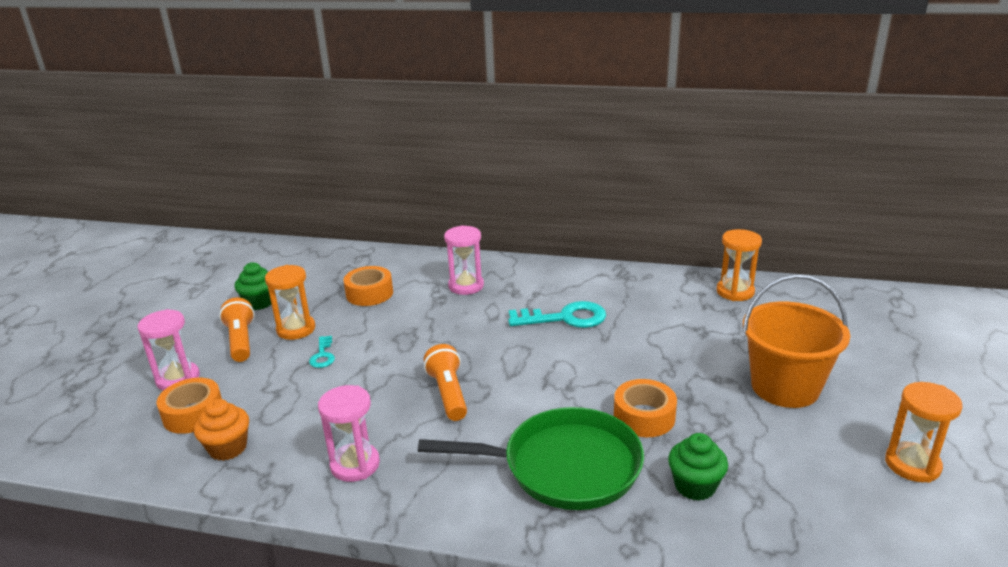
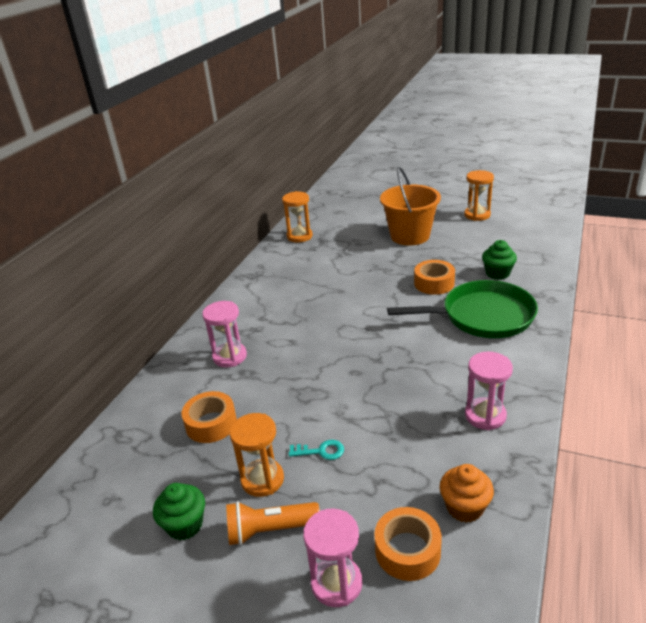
camera: 80 degrees left, 5 degrees up
(448, 393) = (397, 366): orange flashlight -> none
(564, 318) = (306, 306): turquoise key -> none
(565, 466) = (483, 316): green pan -> green pan turned 75 degrees clockwise

